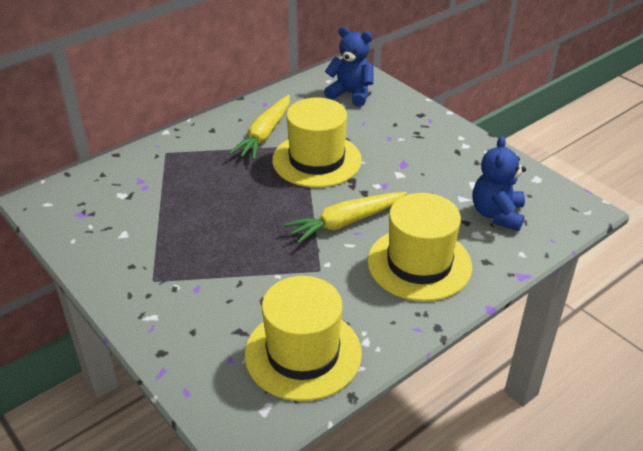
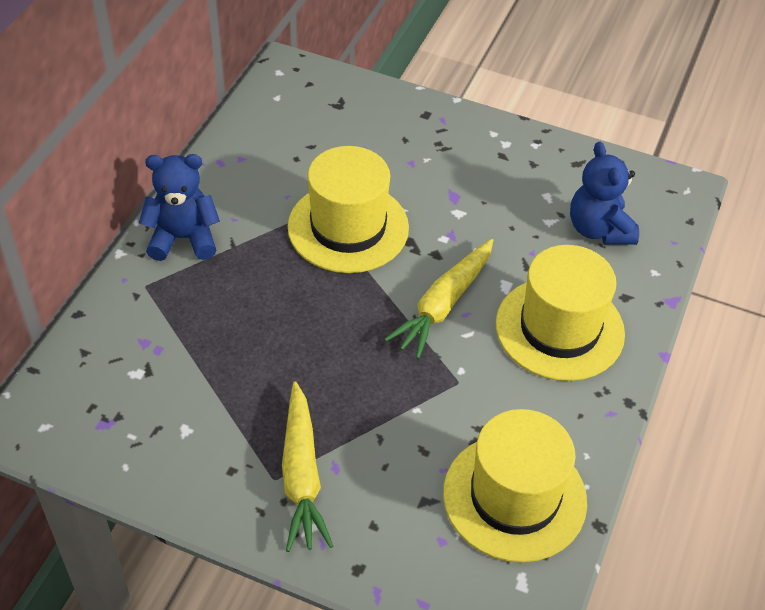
camera: 30 degrees left, 10 degrees up
(265, 134) = (255, 211): yellow carrot -> yellow carrot (301, 475)
(351, 94) = (320, 110): blue teddy bear -> blue teddy bear (183, 238)

